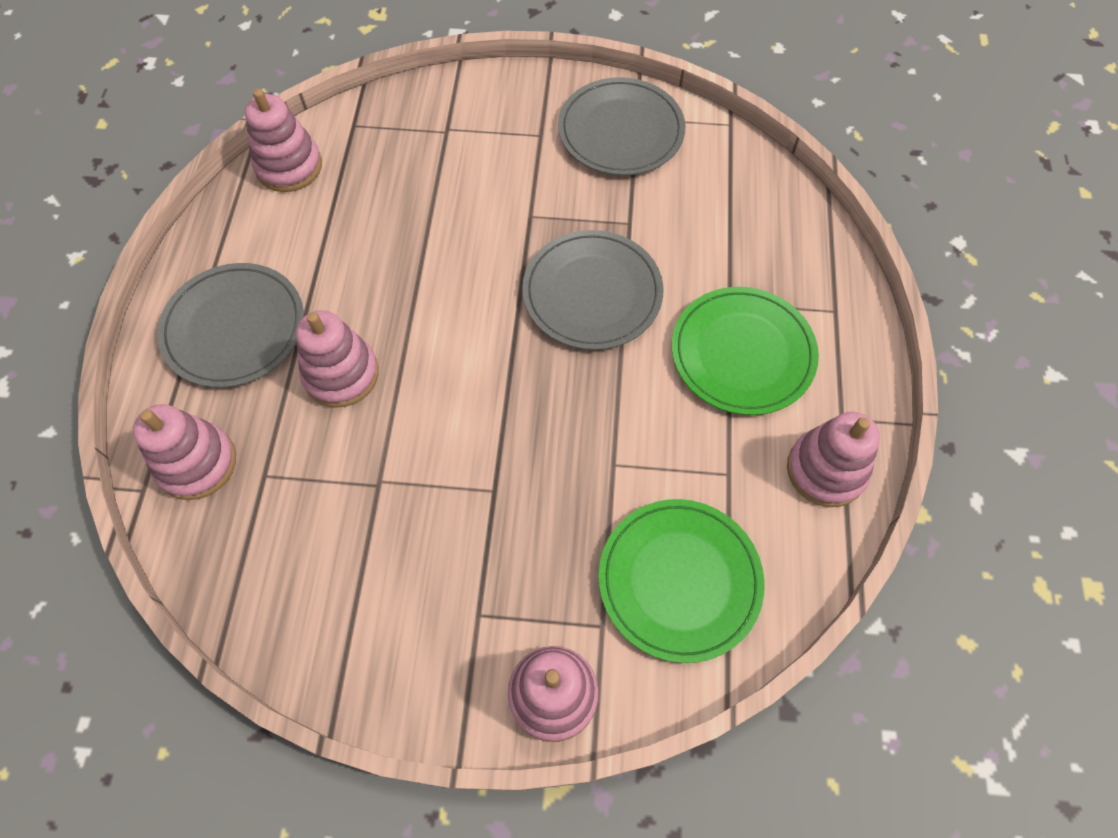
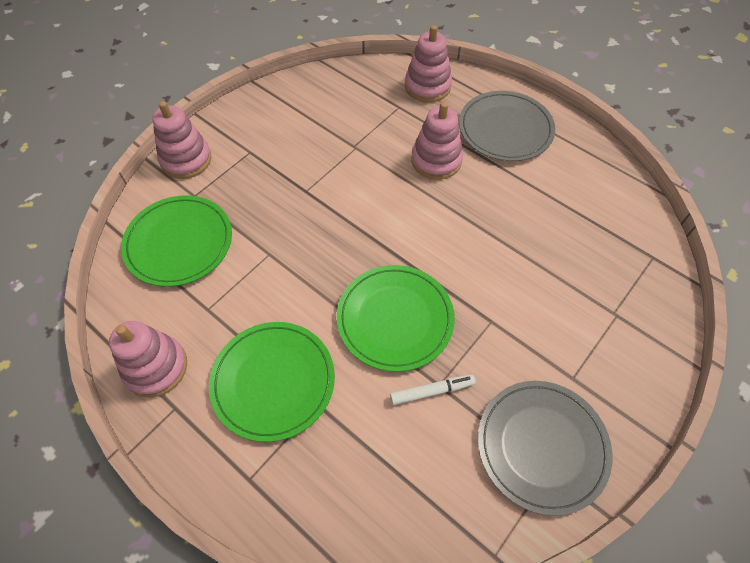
camera: 125 degrees right, 5 degrees down
(289, 166) = (629, 203): pink stacking toy -> none
(592, 293) = (395, 319): grey plate -> green plate
(640, 225) = (432, 391): none -> white marker

